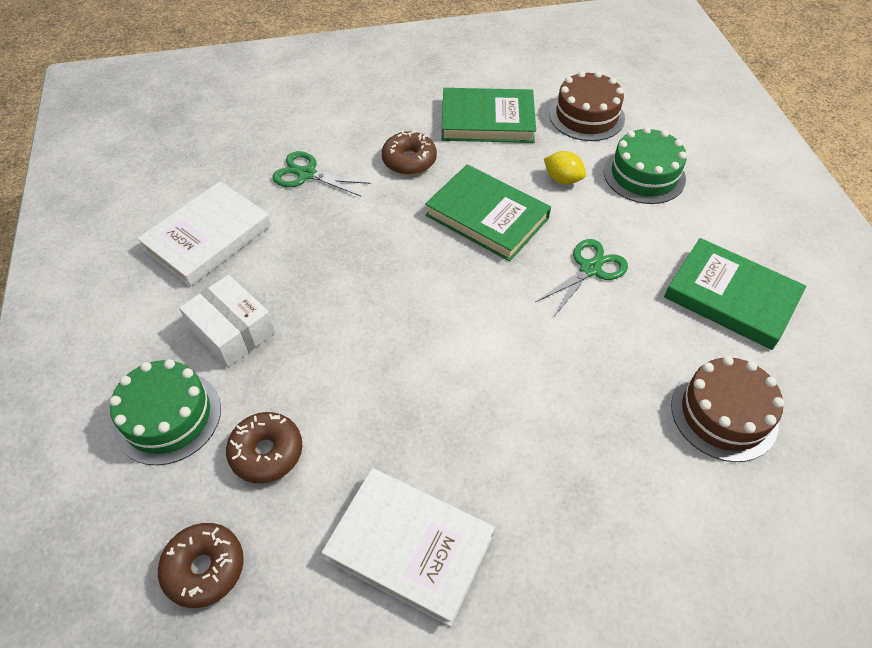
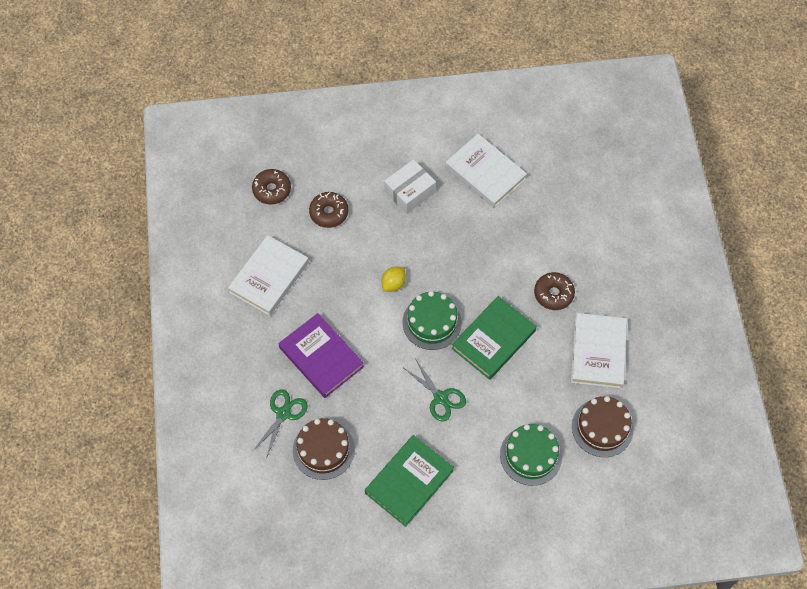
camera: 95 degrees right, 10 degrees up
(168, 417) = (356, 166): green cake -> green cake (432, 322)
(306, 174) = (542, 227): green scissors -> green scissors (283, 413)
(487, 120) = (598, 352): green book -> white book
(560, 435) = (321, 357): none -> purple book
(562, 179) = (528, 396): yellow lemon -> yellow lemon (393, 284)

